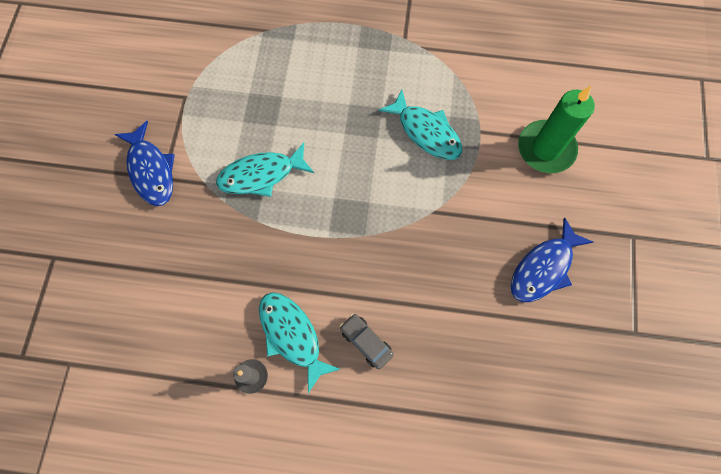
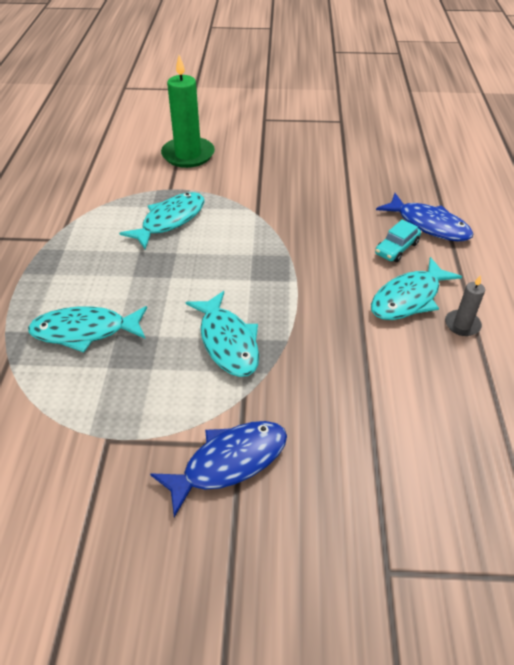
camera: 95 degrees left, 25 degrees down
(288, 75) = (85, 331): none -> turquoise fish
(366, 342) = (396, 248): grey car -> turquoise car
(544, 268) = (299, 157): blue fish -> blue fish (429, 225)

